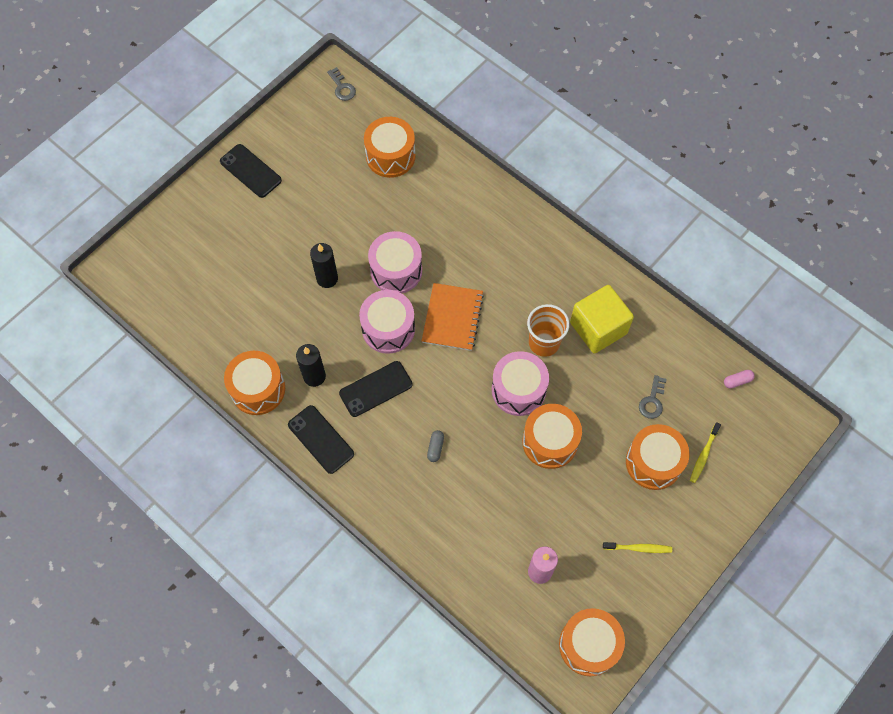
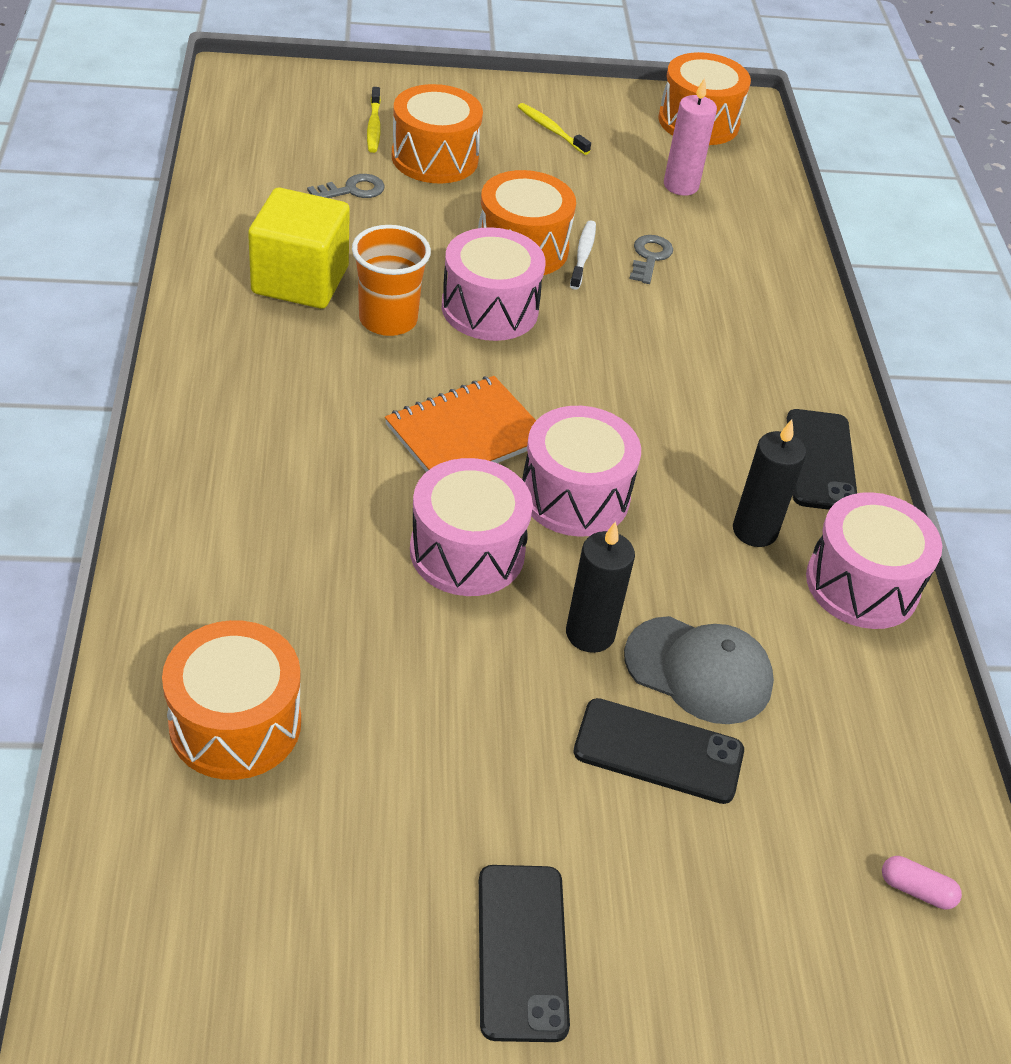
camera: 140 degrees left, 20 degrees down
(258, 389) = (862, 584): orange drum -> pink drum
(281, 298) = (699, 670): none -> grey cap
(342, 87) = (127, 955): grey key -> grey key (650, 257)
(376, 389) = (678, 449): black phone -> black phone (658, 751)
(435, 448) = (670, 342): grey capsule -> none
(523, 465) = (583, 255): none -> white toothbrush
(703, 455) = (374, 126): yellow toothbrush -> yellow toothbrush turned 105 degrees clockwise
(737, 381) = (236, 136): pink capsule -> pink capsule (916, 890)

